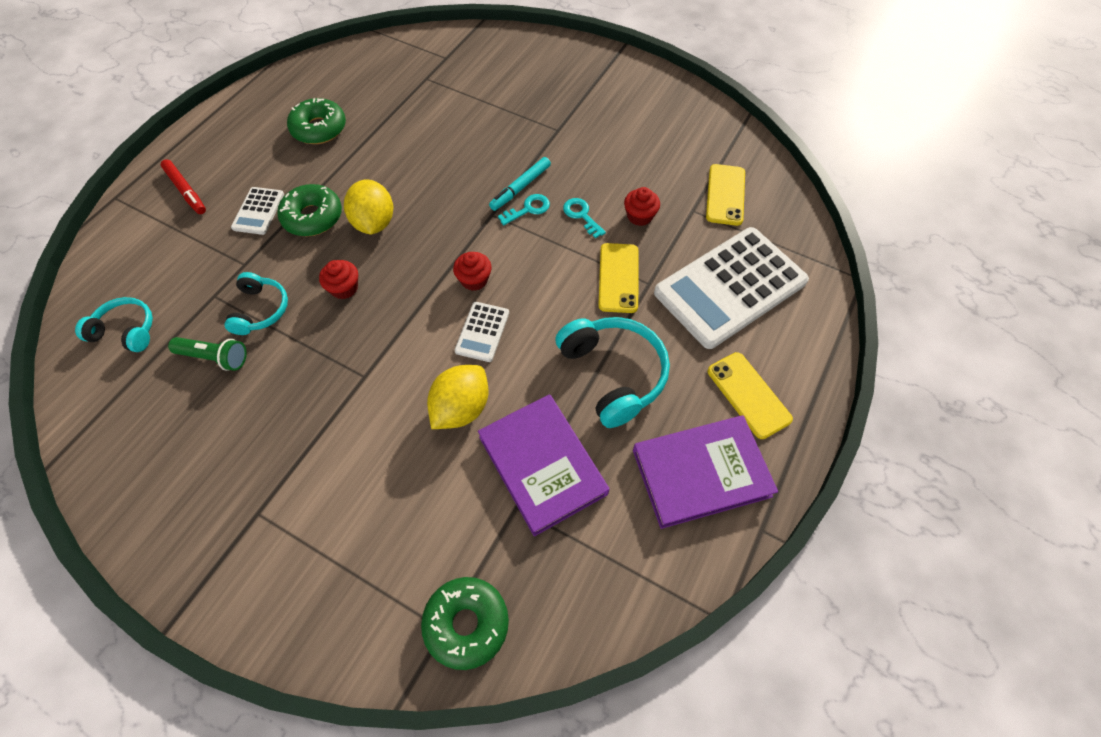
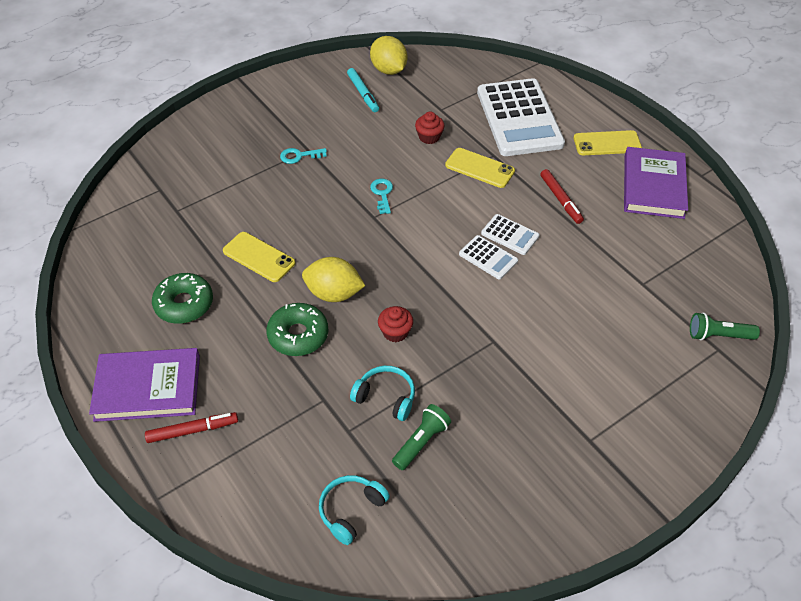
camera: 65 degrees left, 10 degrees down
(258, 211) = (263, 375): white calculator -> white calculator (510, 235)
(461, 408) = (551, 290): yellow lemon -> yellow lemon (388, 70)
(466, 624) = (718, 335): green donut -> green flashlight
(474, 280) = (435, 247): red cupcake -> none
(520, 188) = (356, 191): turquoise marker -> turquoise marker (363, 94)
(542, 465) = (616, 260): purple book -> purple book (148, 387)
(581, 215) = (408, 167): turquoise key -> turquoise key (299, 156)
(613, 374) = (560, 200): turquoise headphones -> red marker
(725, 195) = (437, 88): yellow phone -> yellow phone (258, 257)

